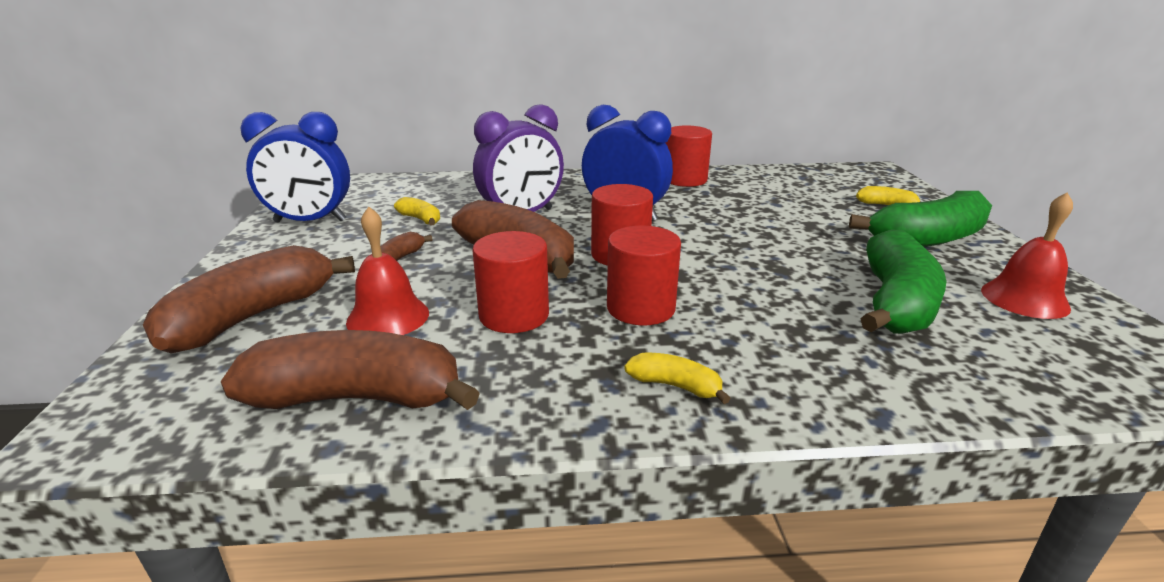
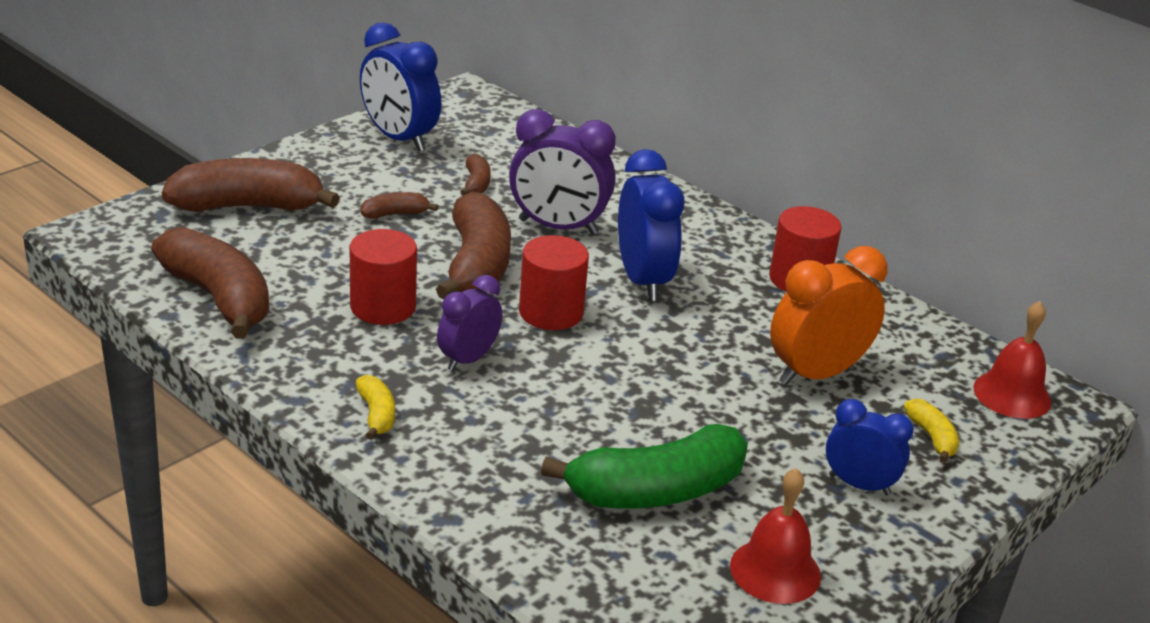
camera: 45 degrees right, 5 degrees up
(388, 317) = (313, 257): red bell -> red bell (1012, 394)
(421, 219) = (476, 184): yellow banana -> brown banana
(640, 308) = (468, 359): red cylinder -> purple clock
(791, 208) = (816, 374): none -> orange clock
(927, 239) = (859, 485): green banana -> blue clock

